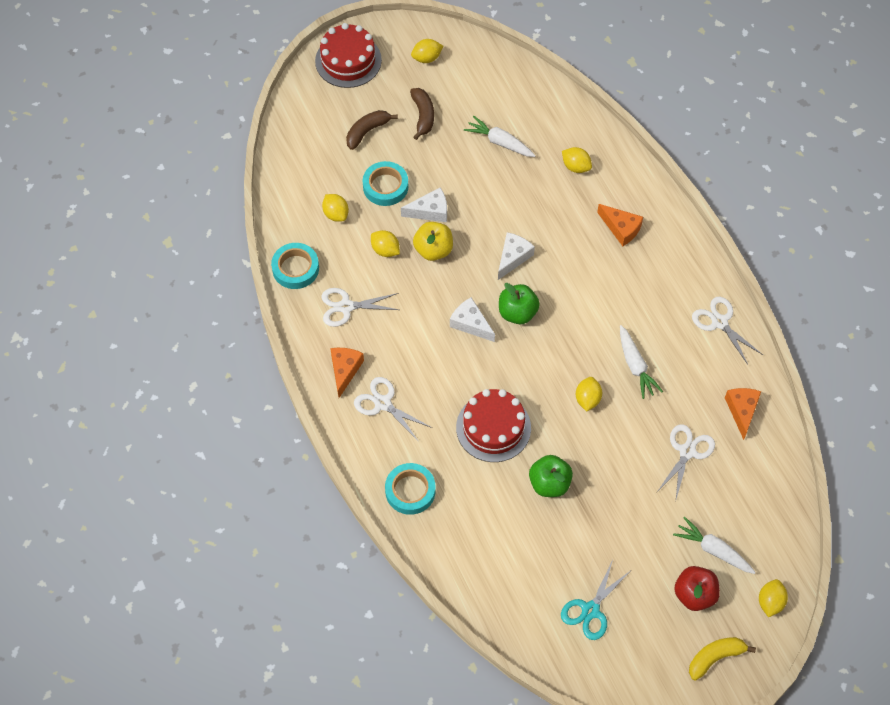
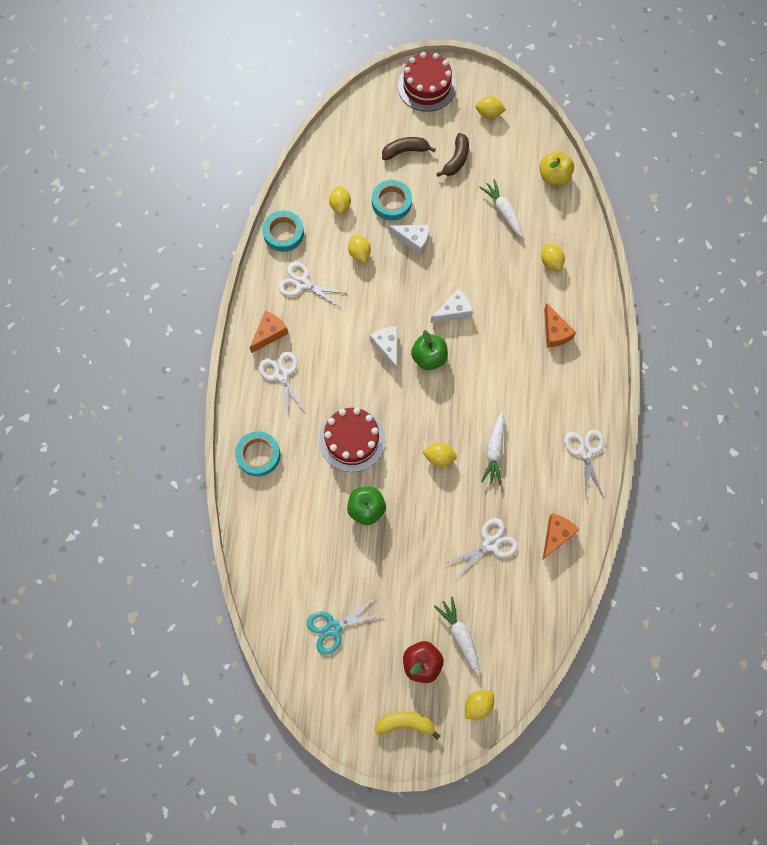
camera: 30 degrees right, 10 degrees up
(433, 250) = (396, 272): yellow apple -> yellow apple (553, 176)
(587, 399) = (439, 457): yellow lemon -> yellow lemon turned 60 degrees clockwise

